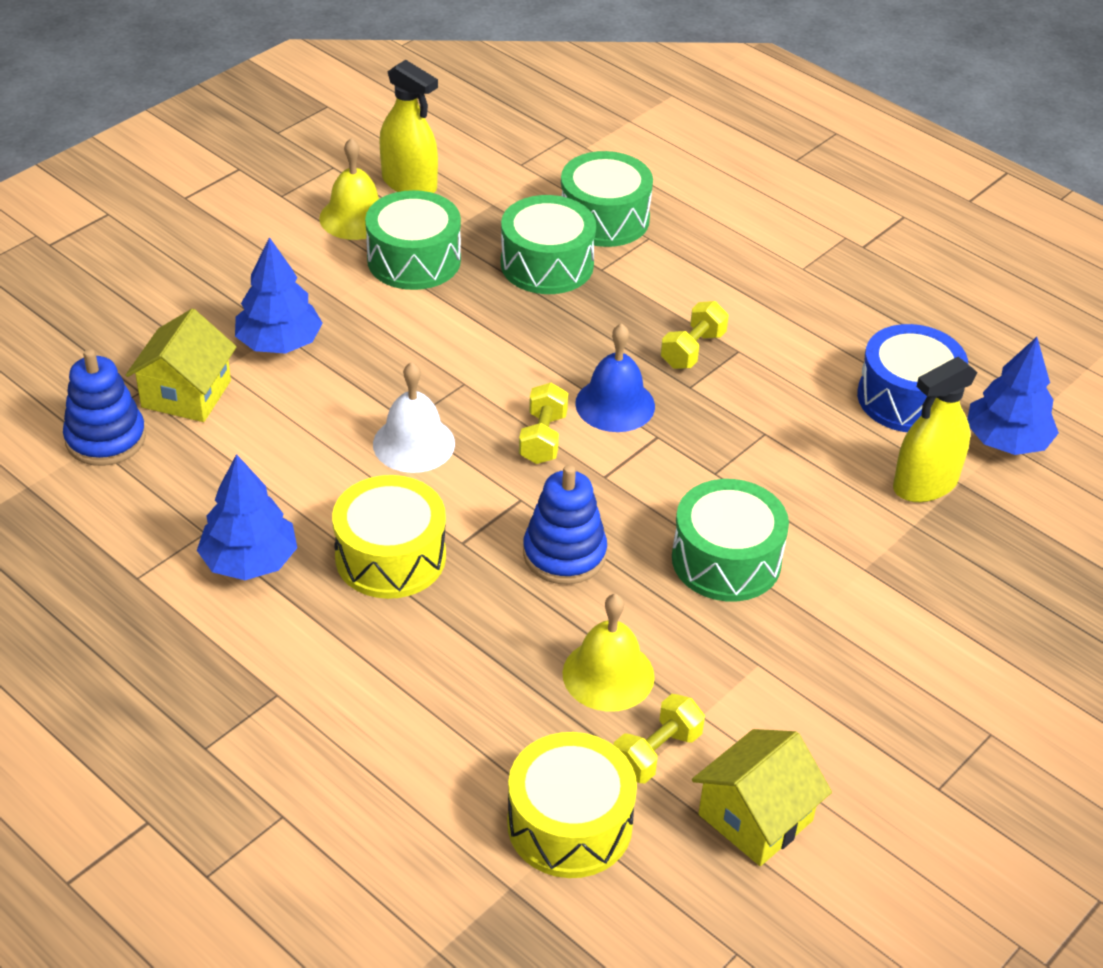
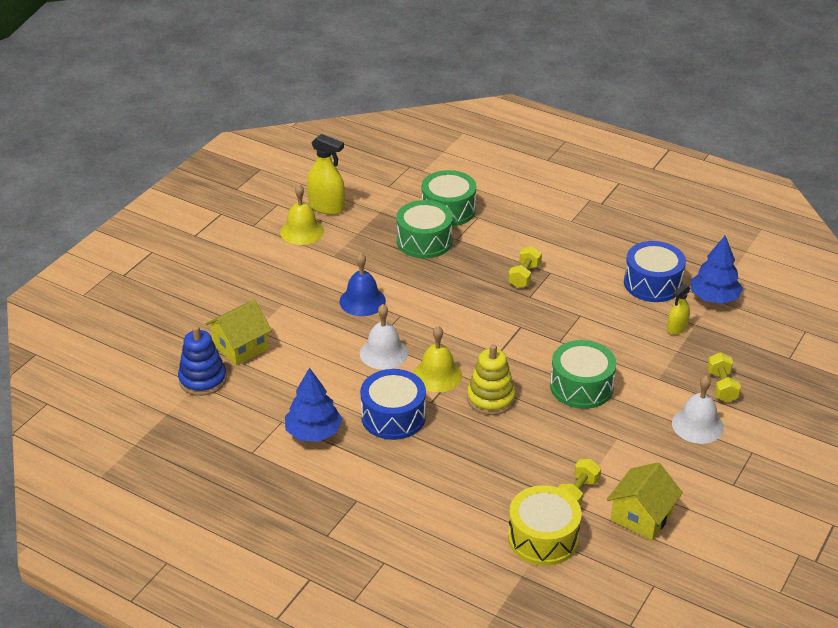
camera: 10 degrees left, 5 degrees down
(186, 394) = (240, 347): yellow house -> yellow house turned 45 degrees clockwise
(279, 343) = (284, 310): blue tree -> none
(390, 557) = (393, 416): yellow drum -> blue drum
(414, 260) = (345, 250): green drum -> none
(543, 438) = (456, 338): yellow dumbbell -> yellow dumbbell (722, 386)
(564, 554) = (490, 398): blue stacking toy -> yellow stacking toy
(608, 674) = (537, 458): yellow bell -> yellow bell (437, 375)
(615, 404) = (491, 313): blue bell -> blue bell (362, 301)
(907, 666) = (697, 425): none -> white bell
(925, 484) = (677, 328): yellow spray bottle -> yellow spray bottle, size x0.59

